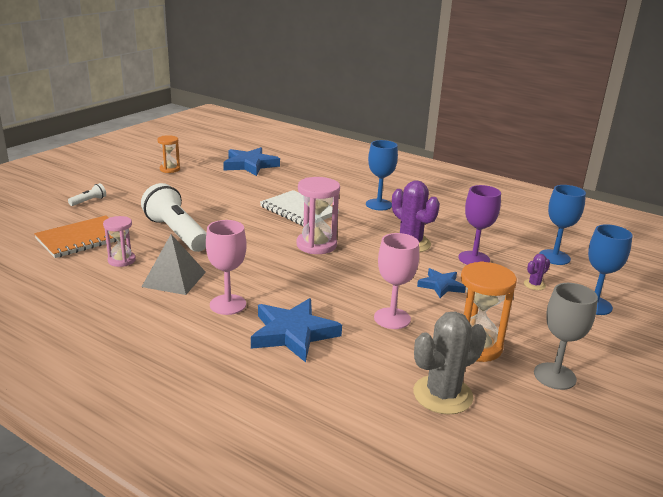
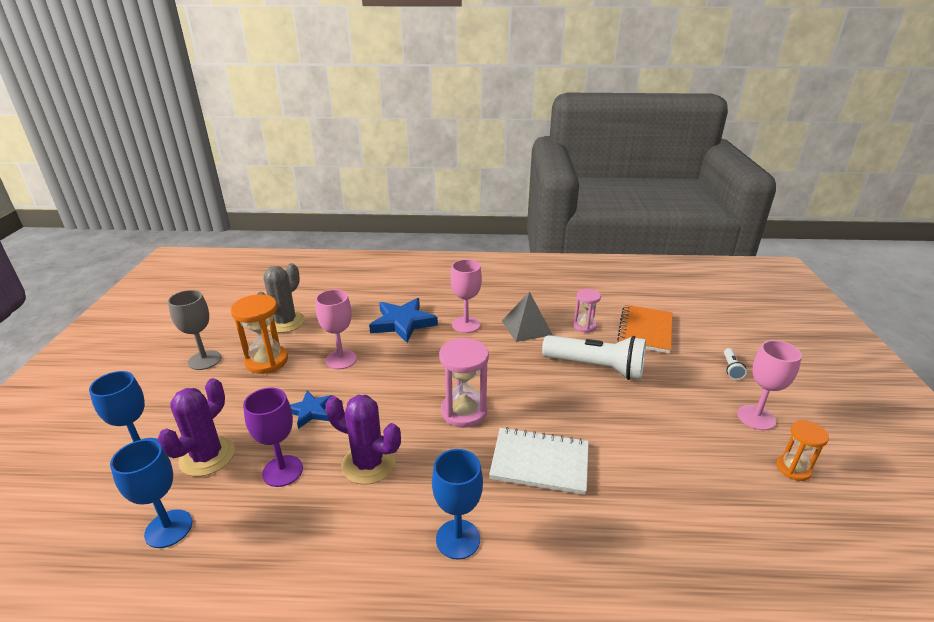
camera: 150 degrees right, 5 degrees up
(138, 184) = (756, 417): none -> pink goblet
(250, 165) = (745, 553): blue star -> none
(534, 285) = (207, 456): purple cactus -> purple cactus, size x2.12

